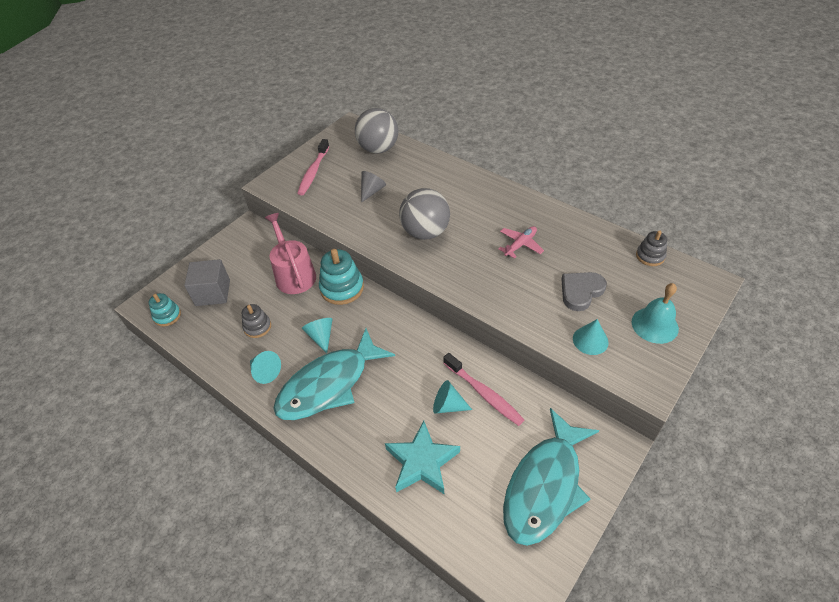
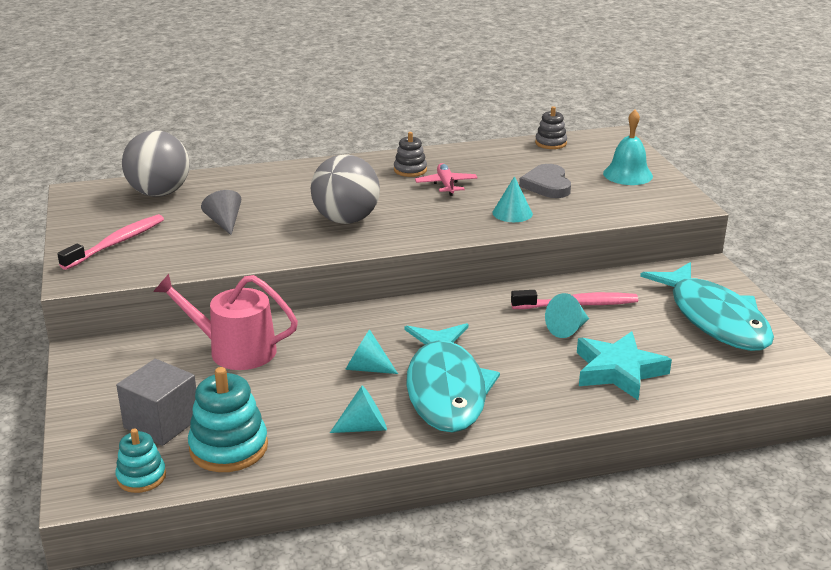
camera: 55 degrees left, 20 degrees down
(257, 327) = (281, 408): grey stacking toy -> grey stacking toy (410, 170)
(313, 172) = (117, 243): pink toothbrush -> pink toothbrush turned 105 degrees counterclockwise
(342, 288) = (312, 327): turquoise stacking toy -> turquoise stacking toy (228, 448)
(590, 340) = (608, 205): turquoise cone -> turquoise cone (512, 213)

